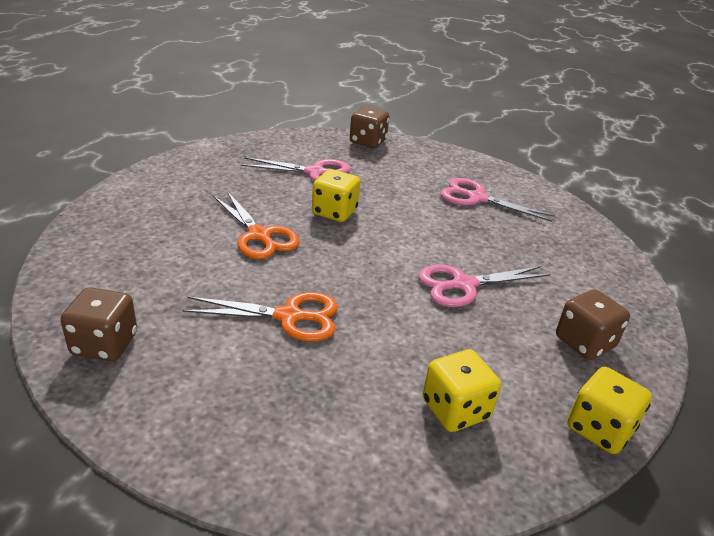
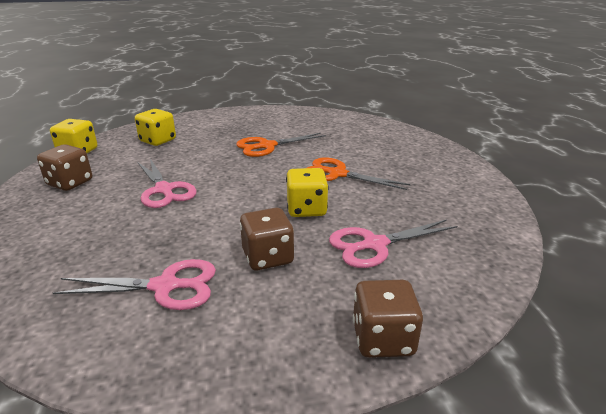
camera: 155 degrees right, 5 degrees down
(104, 344) = (334, 120): brown dice -> brown dice (268, 257)
(463, 285) = (164, 190): pink scissors -> pink scissors turned 105 degrees clockwise

